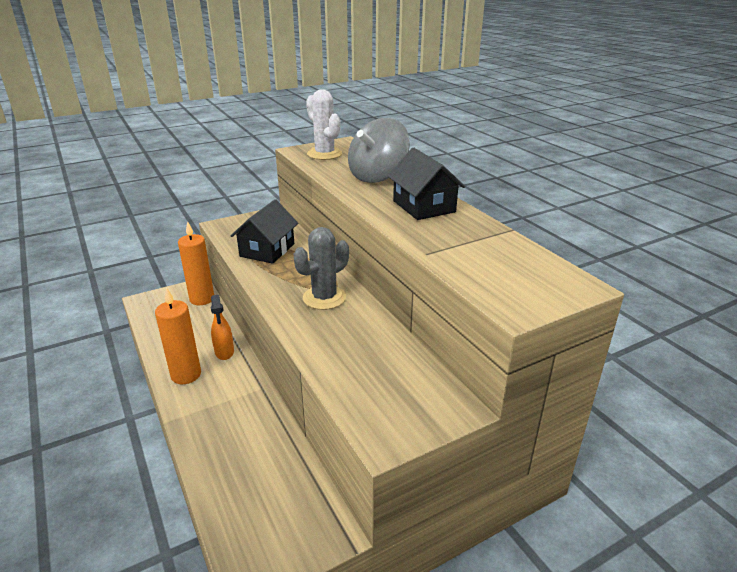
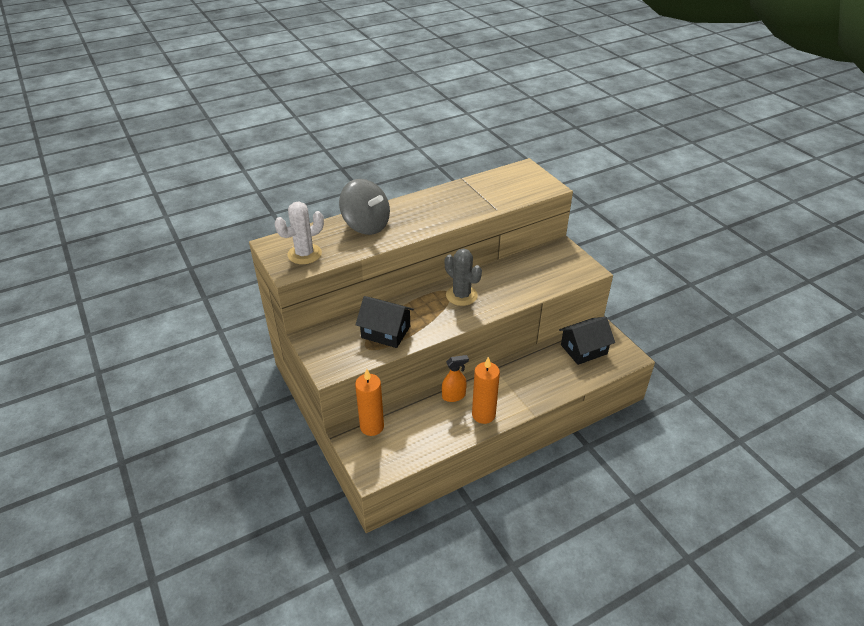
camera: 90 degrees left, 10 degrees up
(424, 206) = (427, 207): black house -> black house (583, 349)

